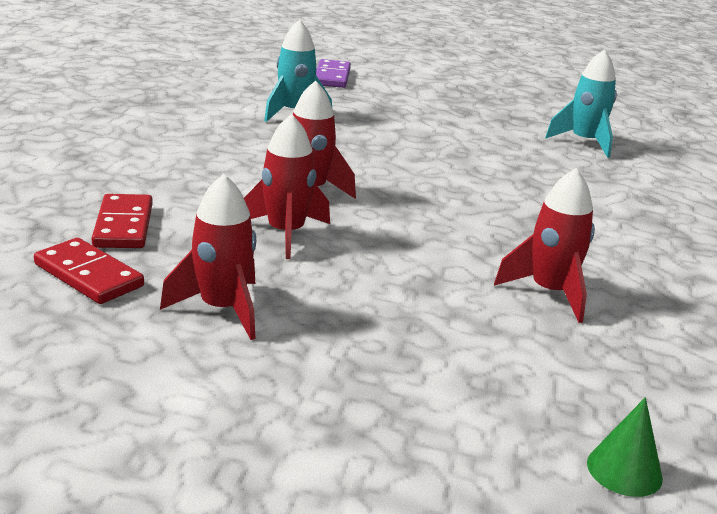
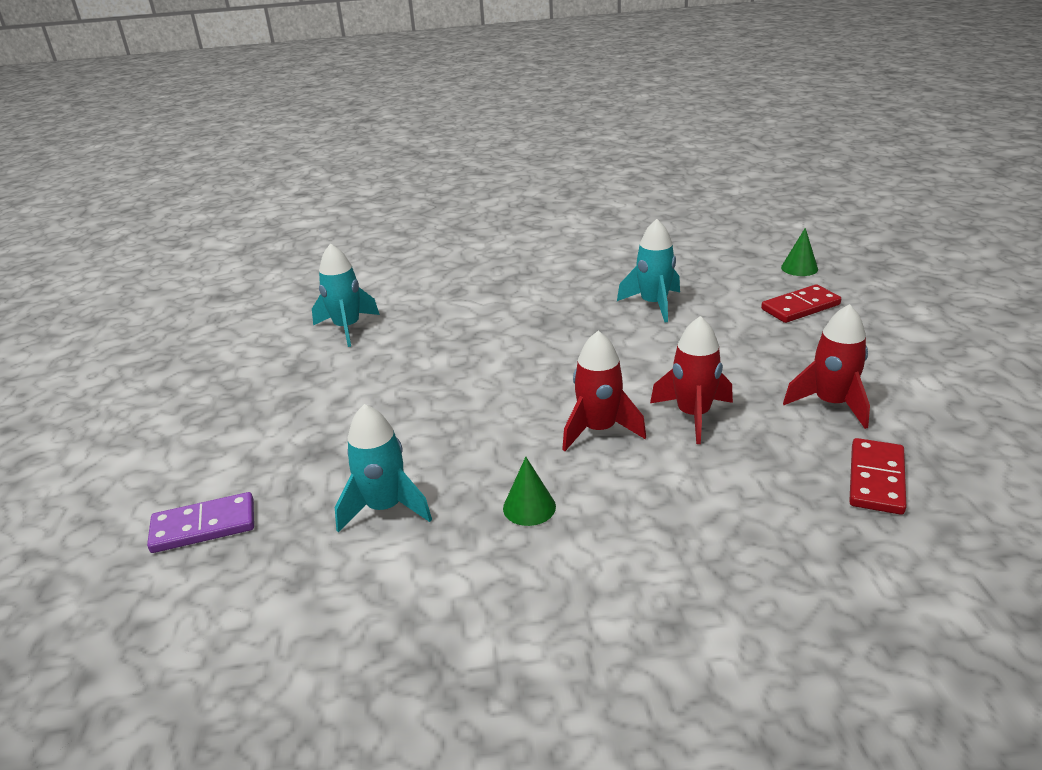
camera: 105 degrees left, 5 degrees up
(123, 225) = (784, 502): red domino -> red domino (800, 307)
(241, 147) = (529, 507): none -> green cone
(550, 292) = (654, 304): red rocket -> turquoise rocket

